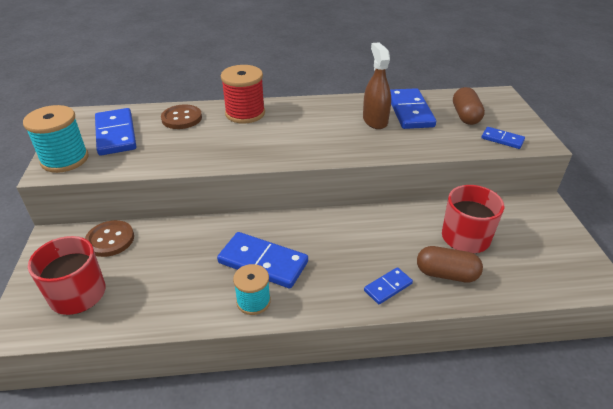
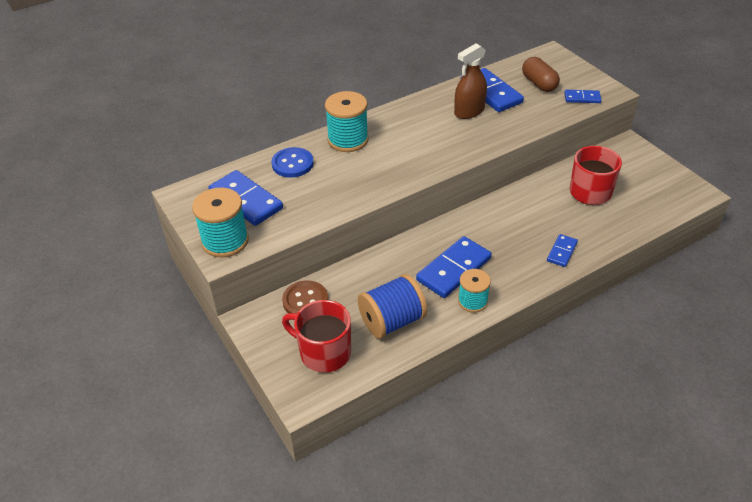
camera: 25 degrees left, 5 degrees up
(162, 289) = (392, 321): none -> blue spool
(181, 118) = (292, 164): brown button -> blue button
(245, 113) = (348, 140): red spool -> turquoise spool
(263, 262) = (453, 269): blue domino -> blue domino turned 45 degrees counterclockwise
(375, 120) = (469, 111): brown spray bottle -> brown spray bottle turned 90 degrees counterclockwise
(446, 274) = (595, 226): brown capsule -> none

